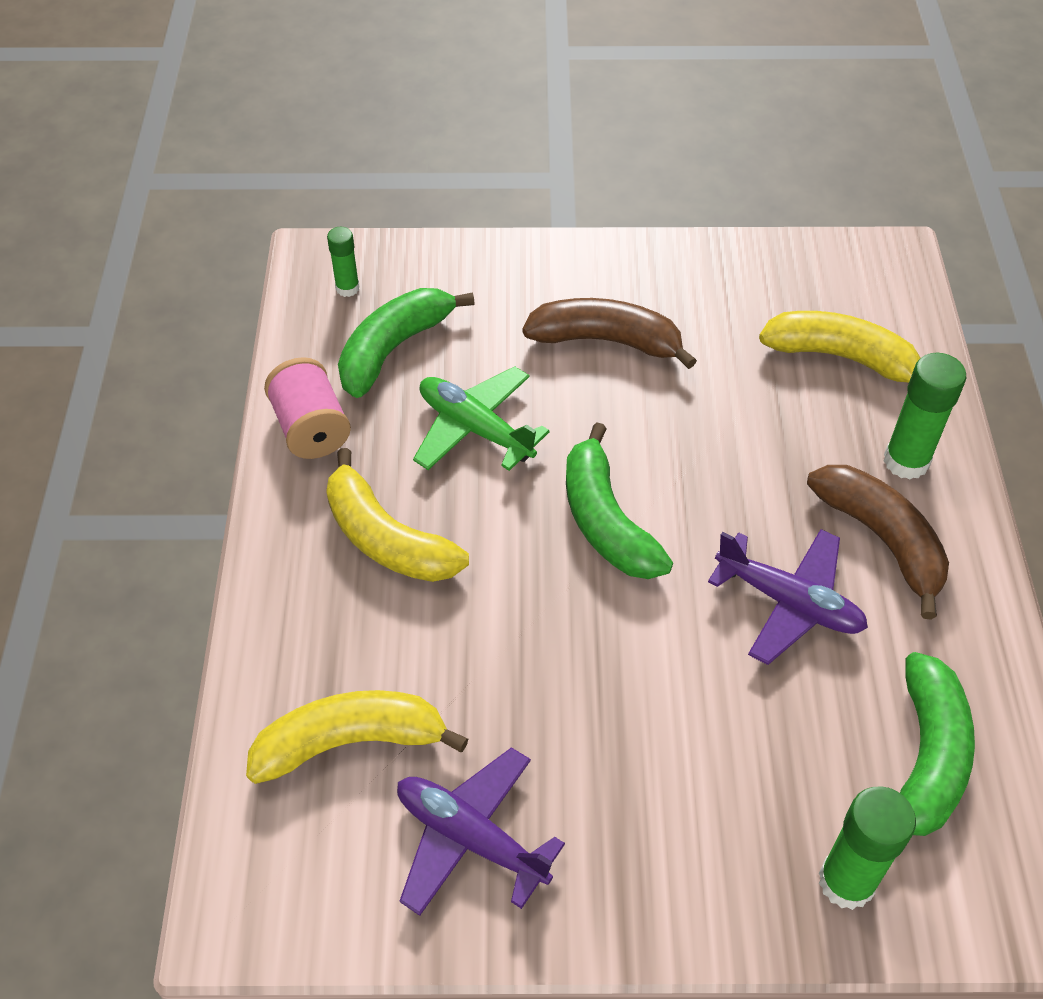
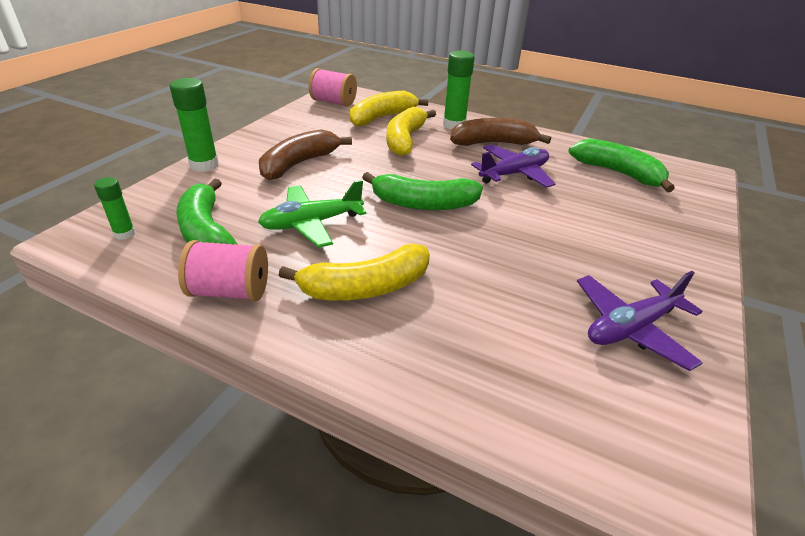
camera: 65 degrees left, 15 degrees down
(351, 742) = (533, 362): yellow banana -> yellow banana (405, 140)
(841, 273) = (333, 102): none -> pink spool
(846, 882) = (681, 212): green glue stick -> green glue stick (204, 165)

